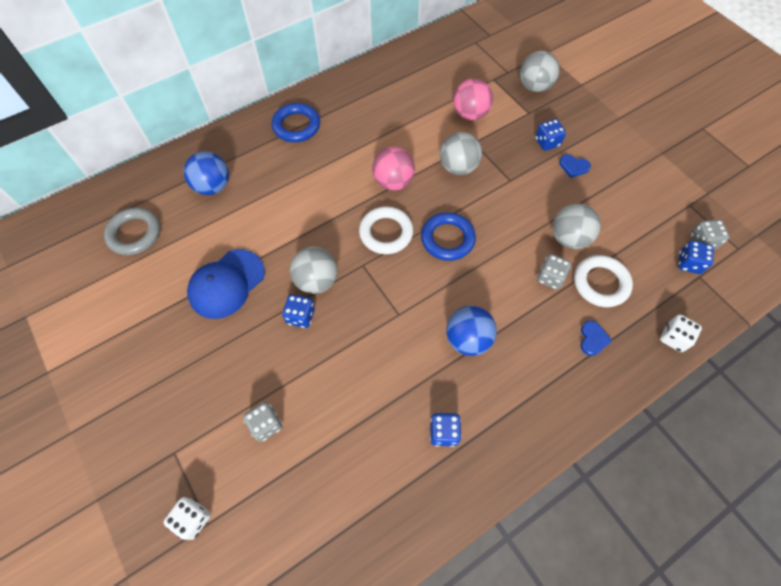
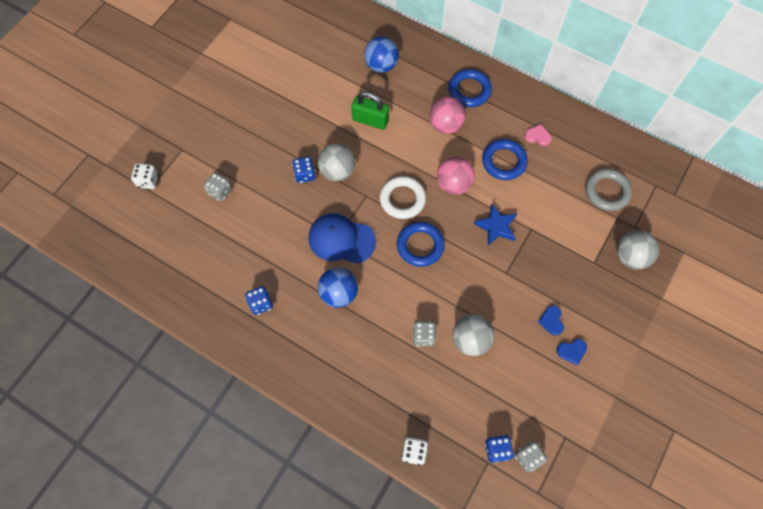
camera: 65 degrees right, 5 degrees up
(134, 234) = (317, 41): grey ring -> grey ring (607, 191)
(226, 284) = (307, 116): blue cap -> blue cap (341, 239)
(273, 223) = (370, 120): none -> green padlock
(380, 97) = (537, 136): none -> pink heart
(392, 132) = (504, 161): none -> blue ring
(458, 167) = (496, 226): grey ball -> blue star
(470, 114) = (562, 214): pink ball -> pink ball (445, 125)
(547, 142) = (567, 289): blue dice -> none
(593, 339) = (382, 386): blue heart -> blue heart (571, 351)
(600, 283) = (438, 378): white ring -> none

